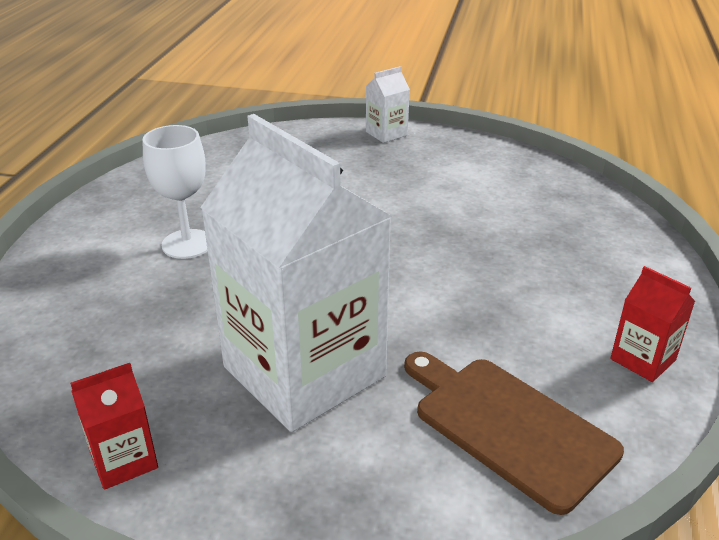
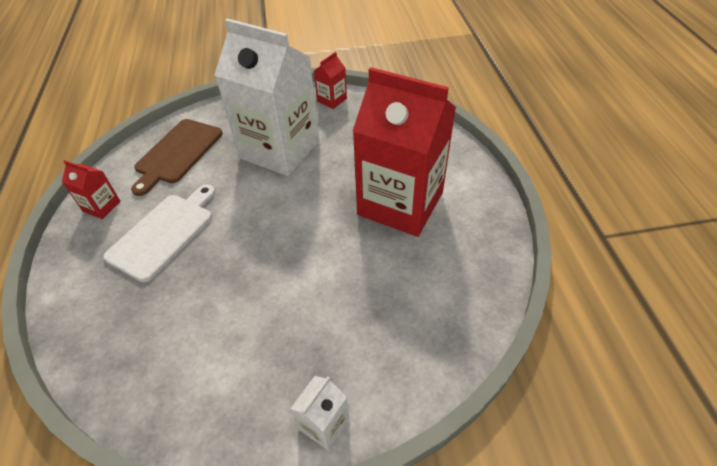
camera: 160 degrees right, 15 degrees up
(187, 244) = (400, 203): white goblet -> red carton
(508, 426) = (177, 153): brown cutting board -> brown cutting board turned 90 degrees clockwise
(528, 293) = (163, 233): none -> white cutting board

